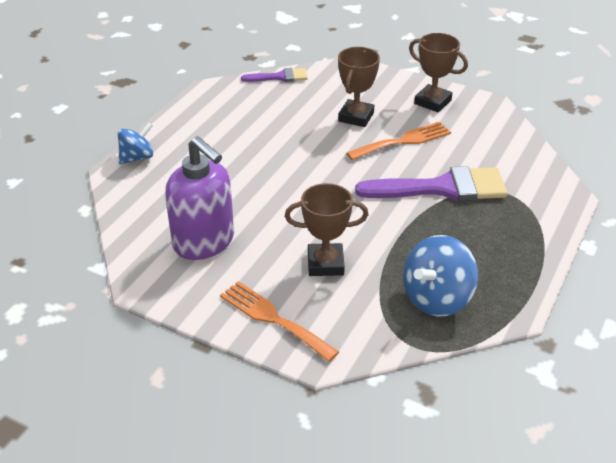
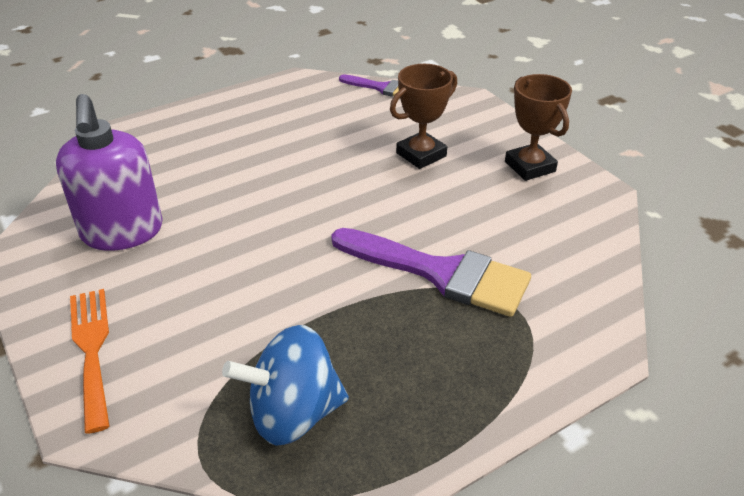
camera: 30 degrees right, 0 degrees up
(137, 157) = (159, 124): blue spinning top -> none
(325, 264) = (213, 309): brown trophy -> none
(403, 141) = (449, 200): orange fork -> none

